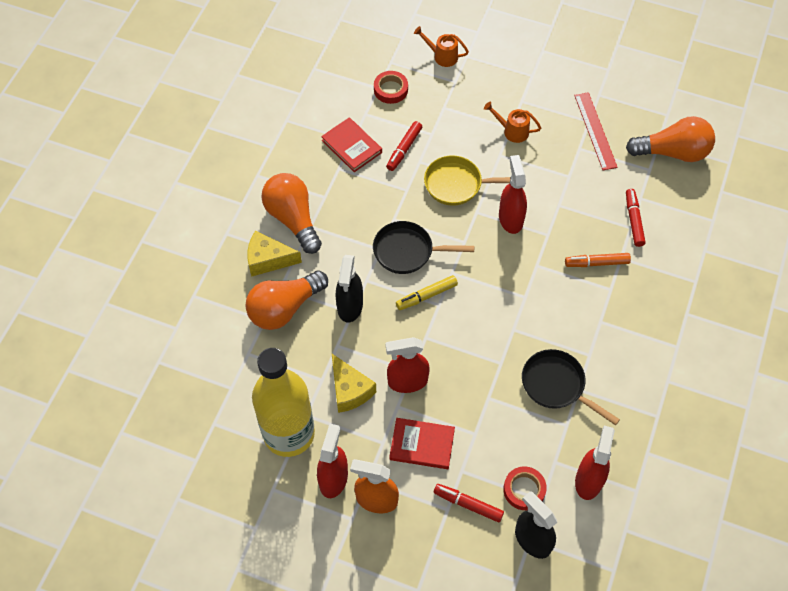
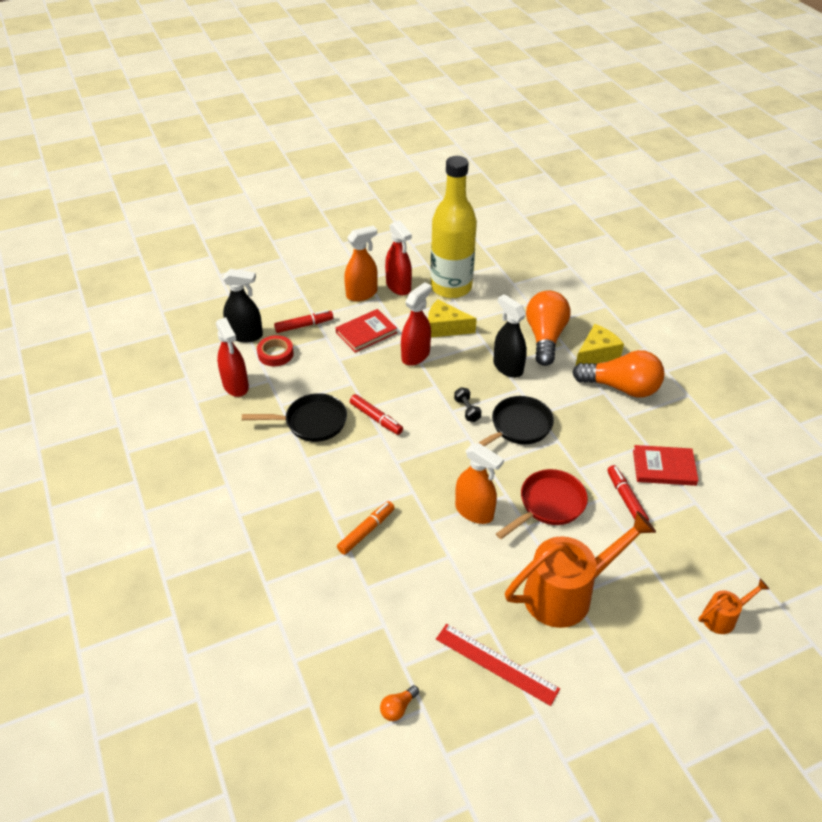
camera: 135 degrees right, 15 degrees down
(390, 90) = (710, 541): red tape -> none
(427, 295) = (467, 410): yellow marker -> black dumbbell
(457, 184) = (548, 505): yellow pan -> red pan
(510, 218) = (474, 511): red spray bottle -> orange spray bottle
(512, 131) = (567, 593): orange watering can -> orange watering can, size x2.09
(633, 220) = (370, 596): red marker -> red marker (376, 418)
(672, 152) = (398, 708): orange light bulb -> orange light bulb, size x0.40

